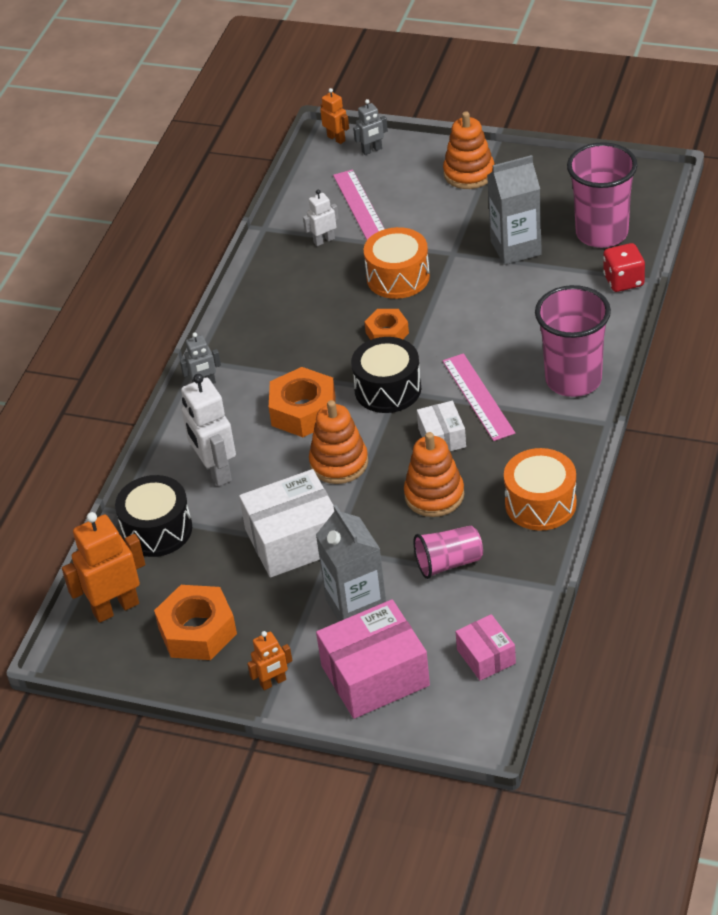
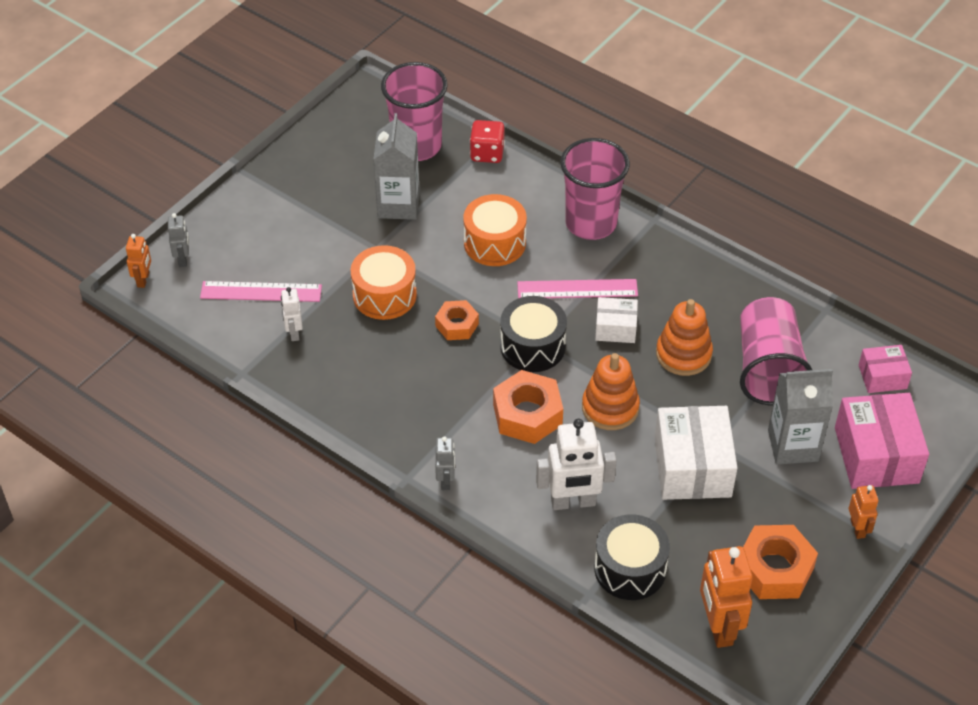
camera: 75 degrees left, 5 degrees up
(336, 138) = (143, 279): orange robot -> orange robot turned 120 degrees clockwise
(448, 563) = (768, 369): pink cup -> pink cup, size x1.71
(469, 173) = (271, 203): orange stacking toy -> none
(540, 503) = (727, 290): orange drum -> orange drum (494, 243)

